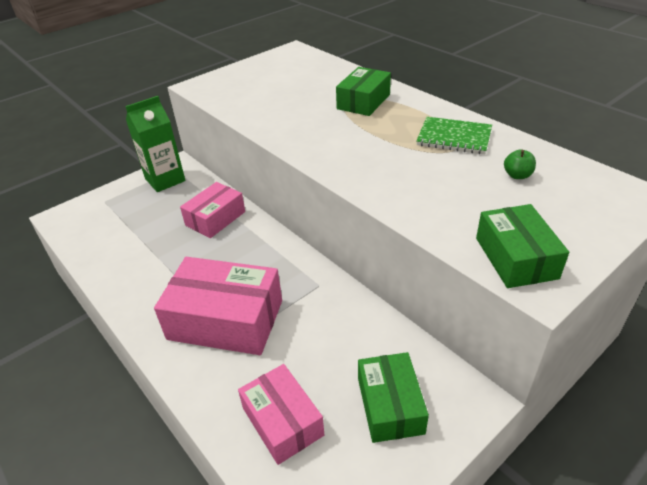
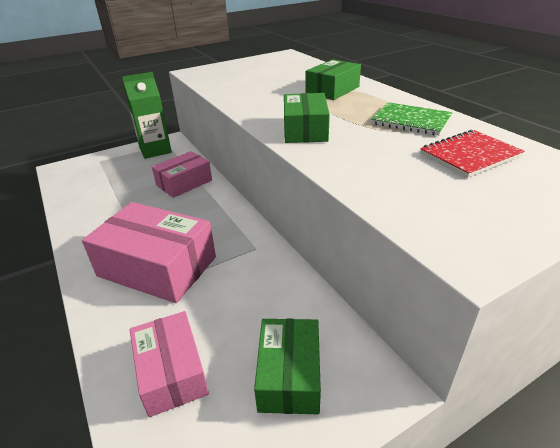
camera: 10 degrees right, 5 degrees down
(516, 258) = (449, 227): green box -> green box (305, 130)
(517, 175) = (470, 155): green apple -> red notebook

